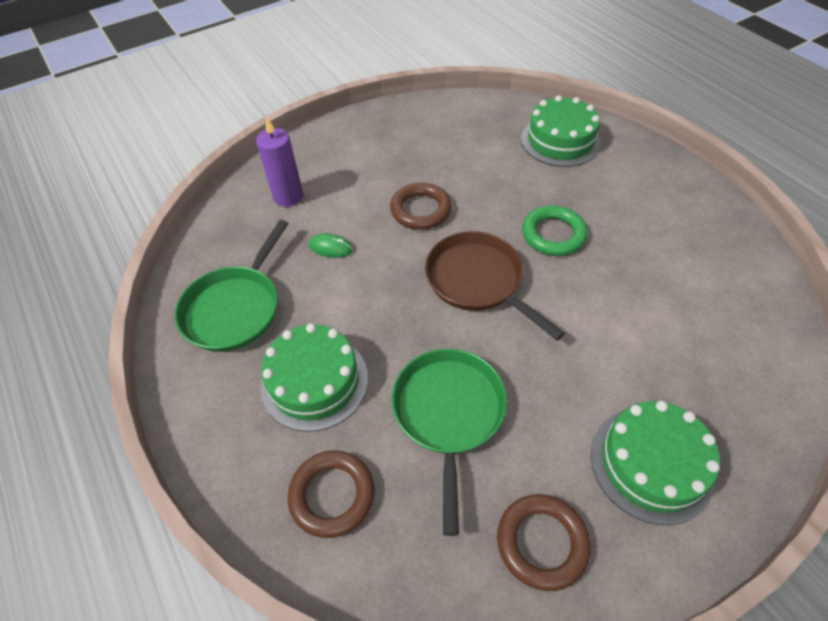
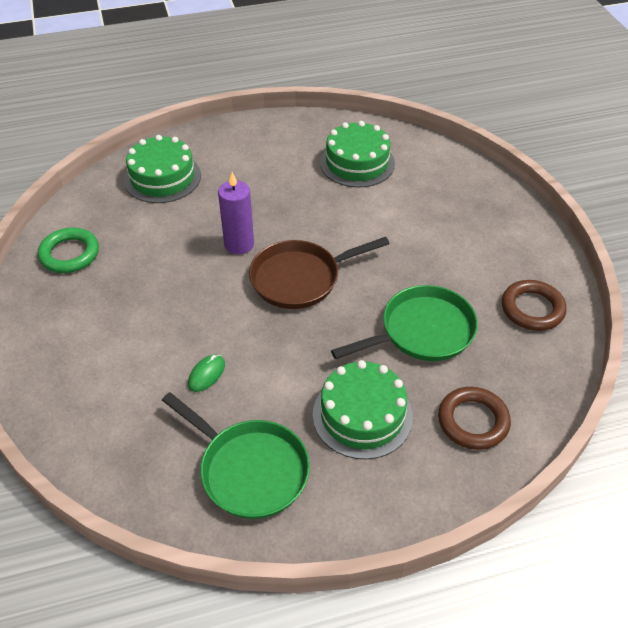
camera: 75 degrees left, 5 degrees down
(288, 196) = (108, 399): purple candle -> purple candle (239, 244)
(421, 210) = (194, 294): brown ring -> none
(448, 413) = (422, 331): green pan -> green pan turned 135 degrees clockwise
(553, 234) = (272, 218): green ring -> green ring (69, 254)
(651, 464) = (490, 238): green cake -> green cake (357, 163)

